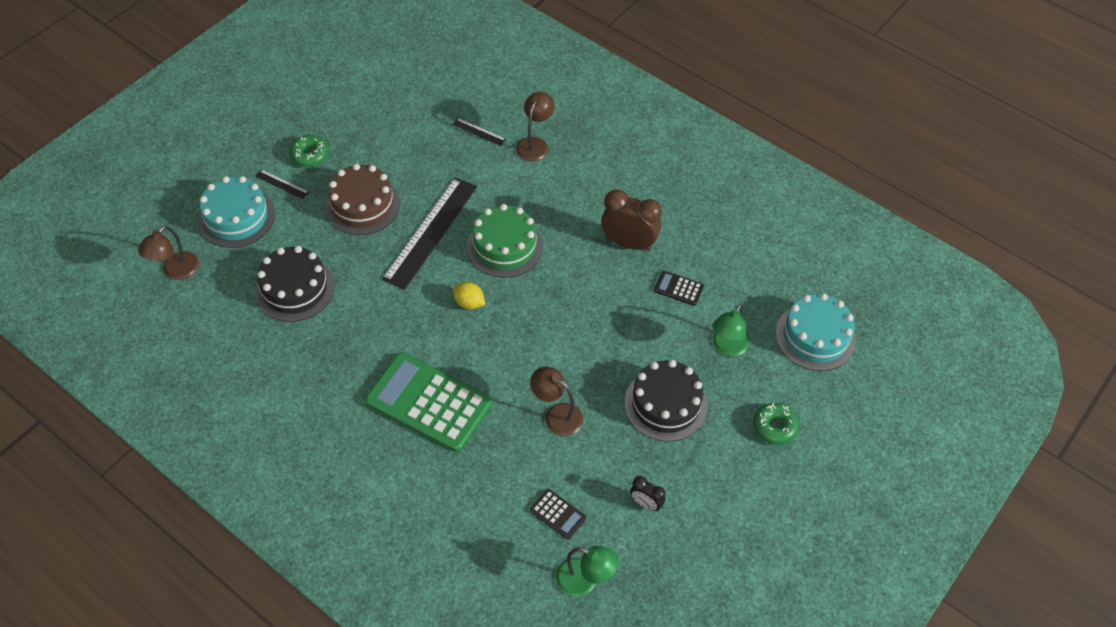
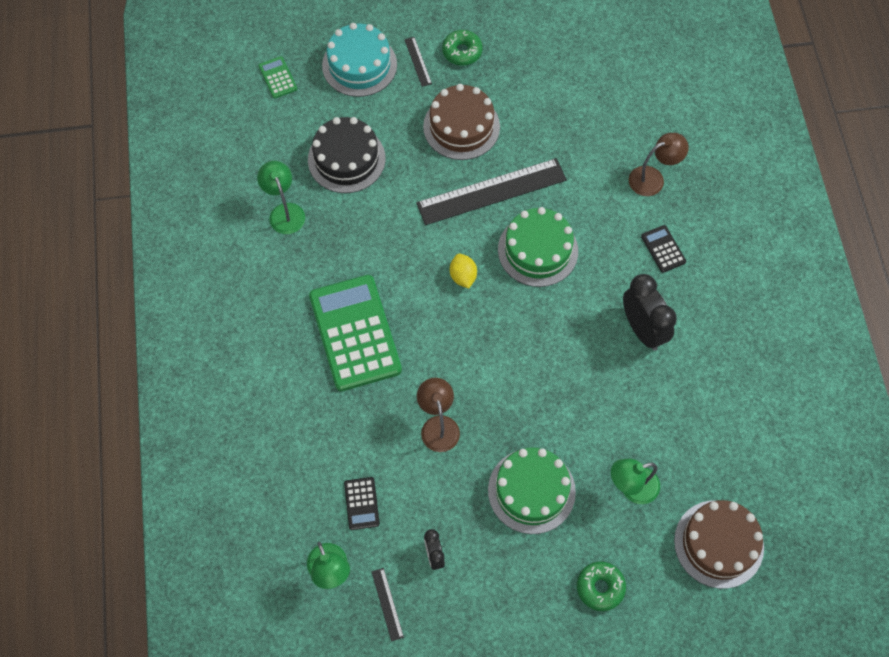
camera: 45 degrees right, 10 degrees up
(176, 271) = (277, 78): brown lamp -> green calculator
(282, 361) = (284, 212): none -> green lamp
(479, 132) = (616, 131): black ruler -> black ruler (387, 604)
(628, 243) = (643, 329): brown clock -> black clock
(665, 404) = (531, 491): black cake -> green cake
(678, 288) = (644, 403): black calculator -> black calculator (663, 249)
(815, 336) = (718, 544): turquoise cake -> brown cake

